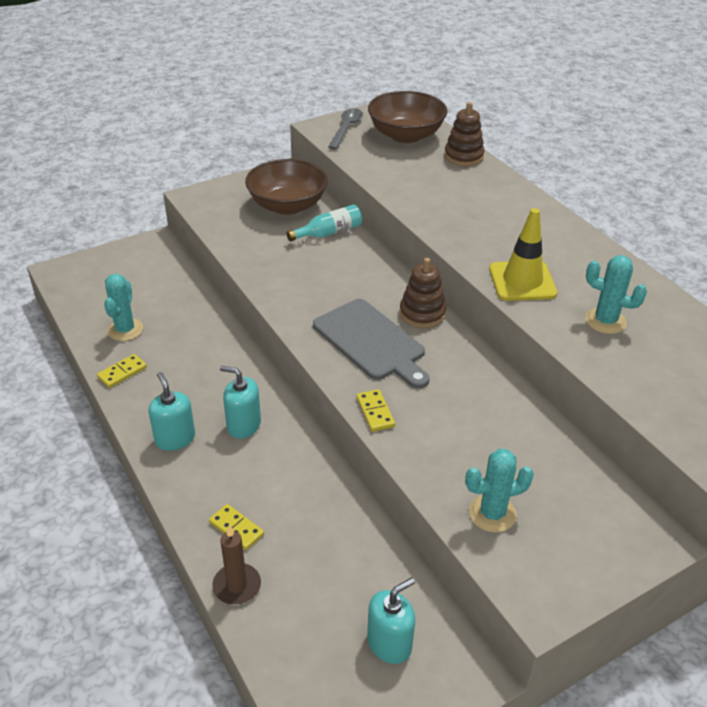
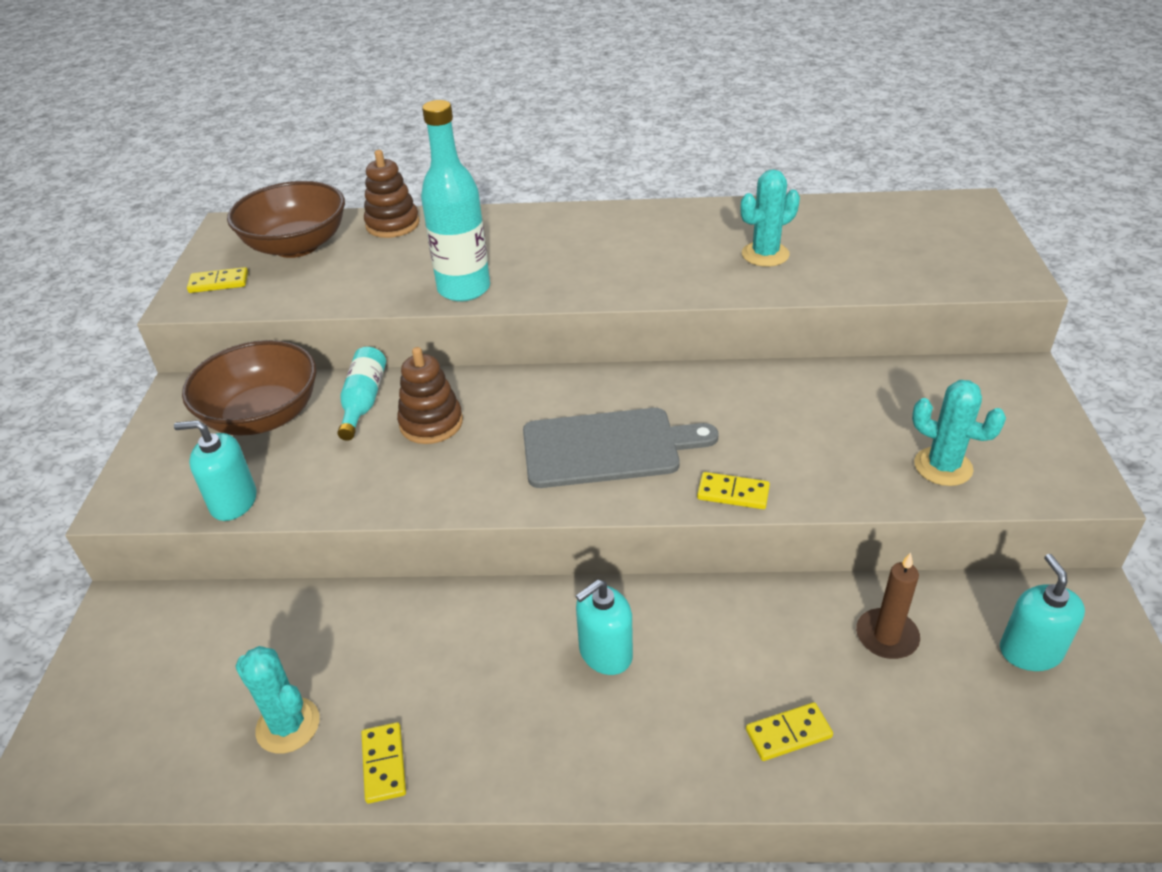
camera: 55 degrees left, 0 degrees up
(175, 438) = (577, 744): turquoise soap dispenser -> turquoise soap dispenser (233, 502)
(237, 586) = (887, 771): brown candle -> brown candle (886, 636)
(346, 129) = (219, 283): grey spoon -> yellow domino
(422, 313) = (592, 387): brown stacking toy -> brown stacking toy (431, 423)
(425, 210) = (464, 289): none -> turquoise bottle
(492, 513) = (943, 467): turquoise cactus -> turquoise cactus turned 75 degrees counterclockwise
(522, 281) = (659, 277): yellow traffic cone -> none

